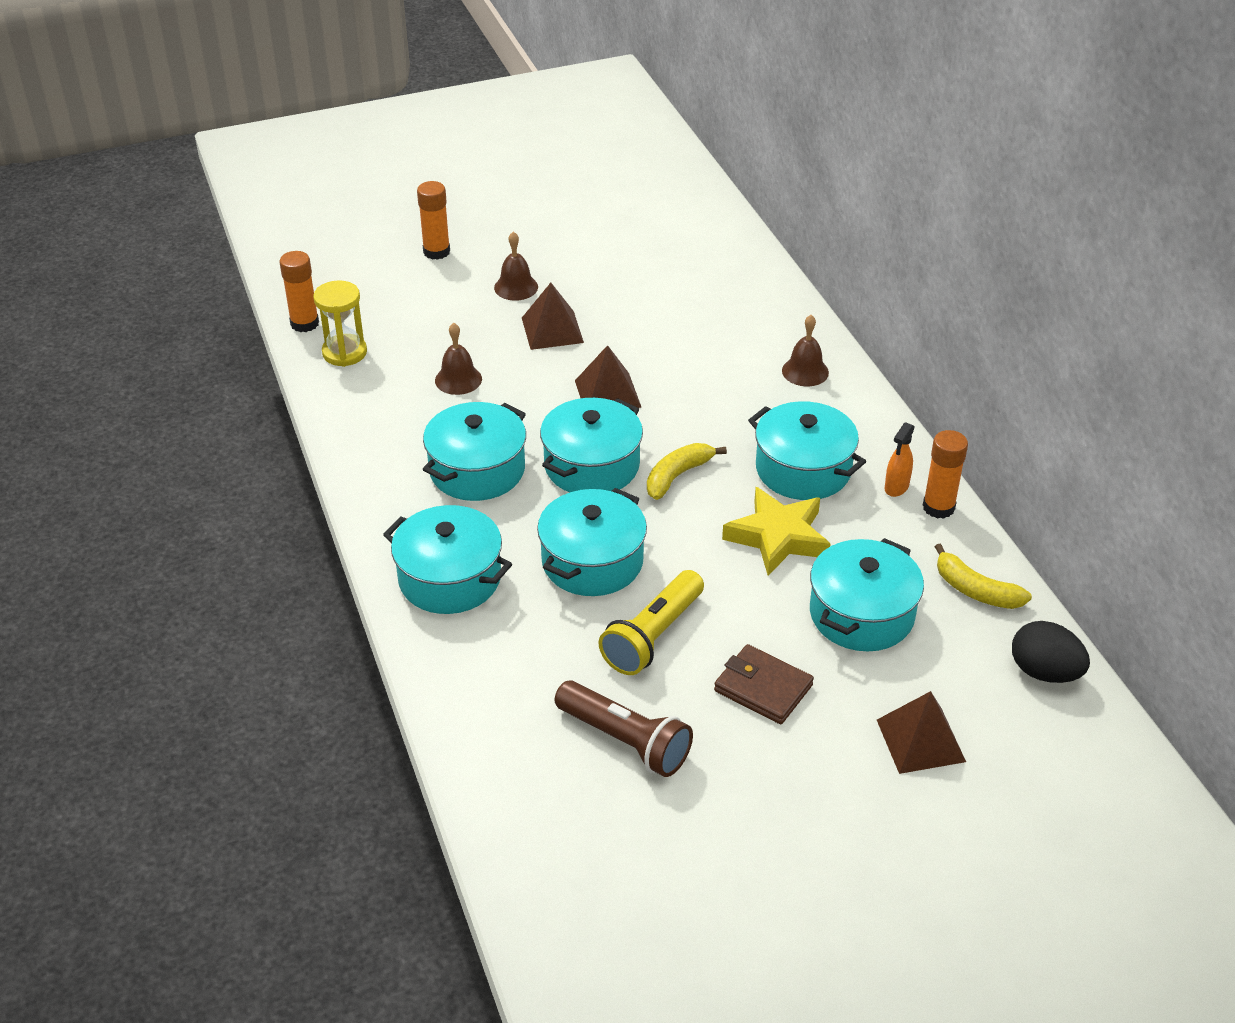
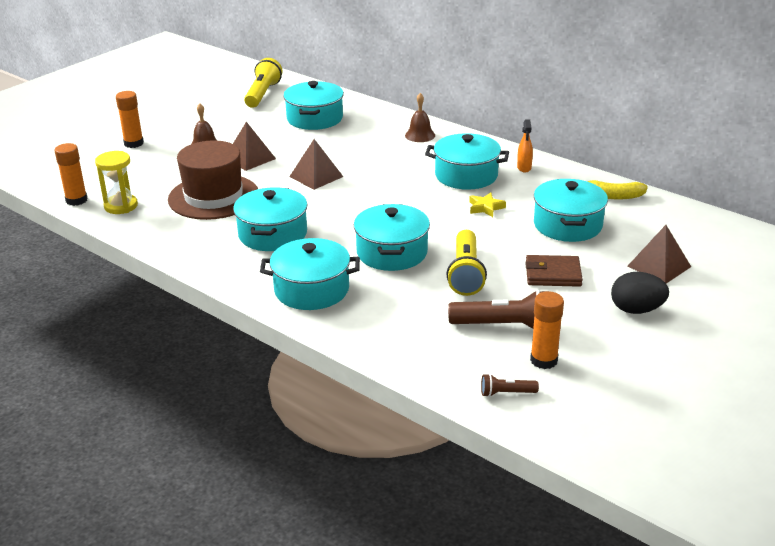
camera: 30 degrees left, 10 degrees down
(458, 379) = (213, 197): brown bell -> brown hat
(536, 842) = (506, 393): none -> brown flashlight
(591, 465) = (342, 210): turquoise pot -> turquoise pot (314, 118)
(661, 218) = (263, 94): none -> yellow flashlight
(677, 476) = (399, 199): yellow banana -> none
(778, 537) = (485, 207): yellow star -> yellow star, size x0.53
(938, 507) = (555, 169): orange glue stick -> orange glue stick (544, 360)
(1044, 672) = (684, 217): black egg -> black egg (636, 310)

